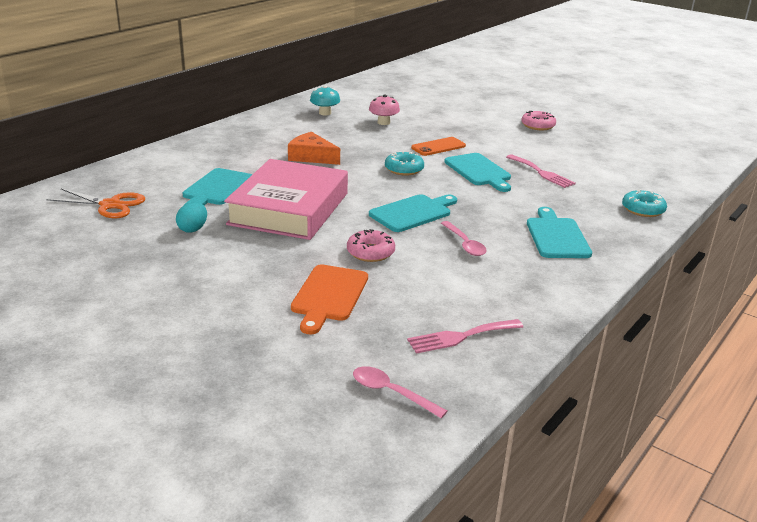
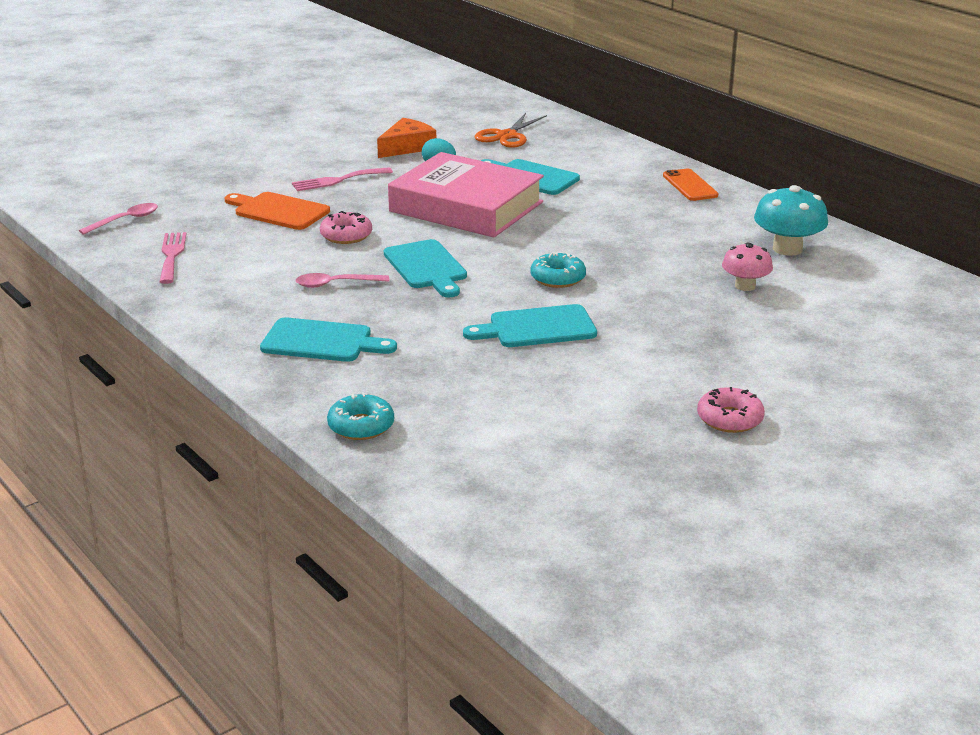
camera: 105 degrees right, 0 degrees up
(311, 157) = (613, 228): orange cheese -> orange cheese (407, 147)
(325, 113) = (787, 249): turquoise mushroom -> turquoise mushroom, size x1.52
(438, 147) = (636, 313): orange phone -> orange phone (690, 185)
(541, 173) = (518, 375): pink fork -> pink fork (337, 180)

